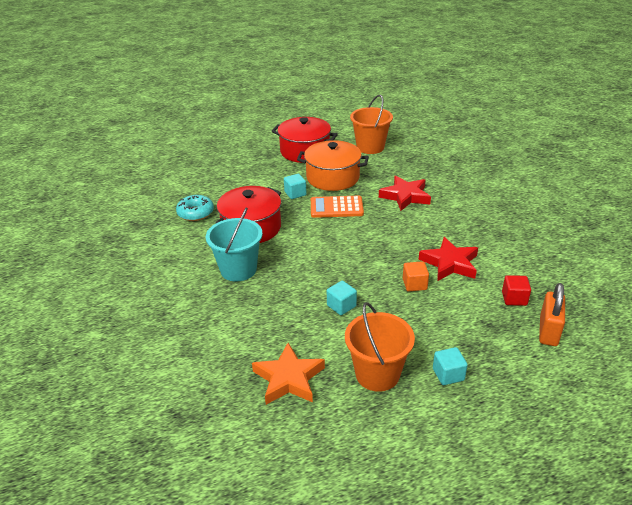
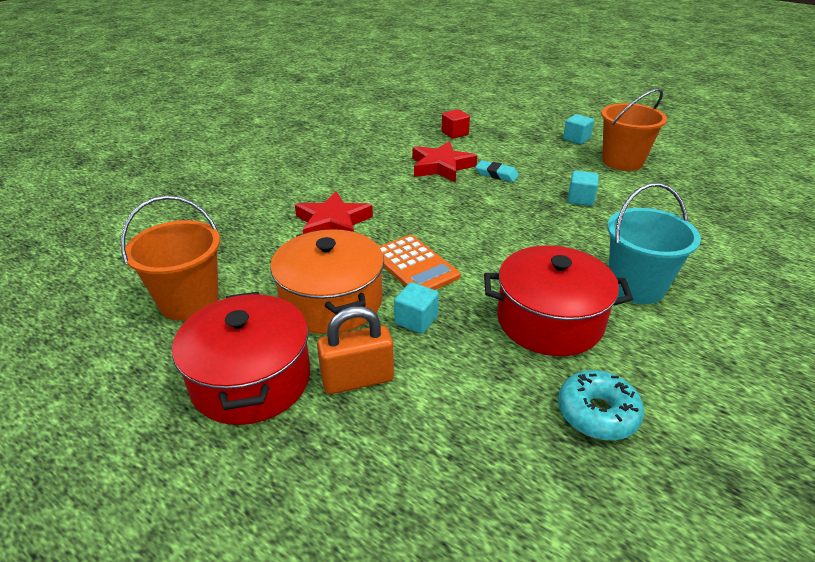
camera: 125 degrees left, 0 degrees up
(289, 378) = (695, 193): orange star -> none
(414, 284) = (496, 174): orange cube -> turquoise eraser
(548, 331) = (476, 118): orange padlock -> orange padlock (357, 379)

